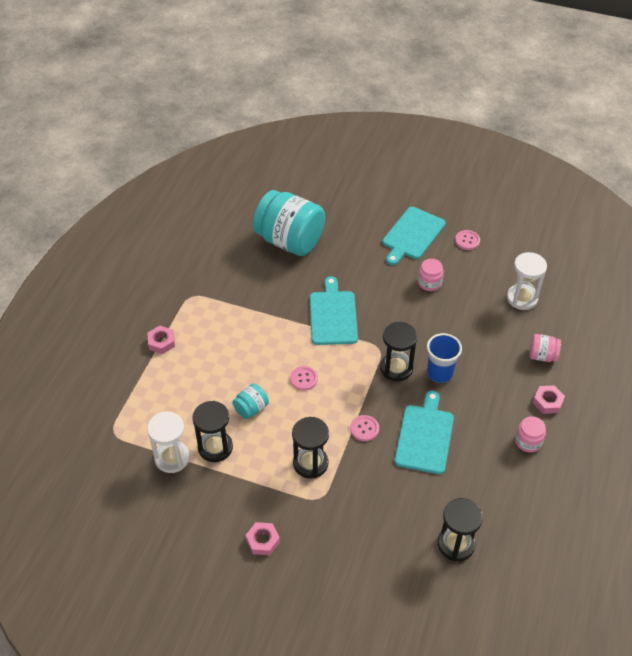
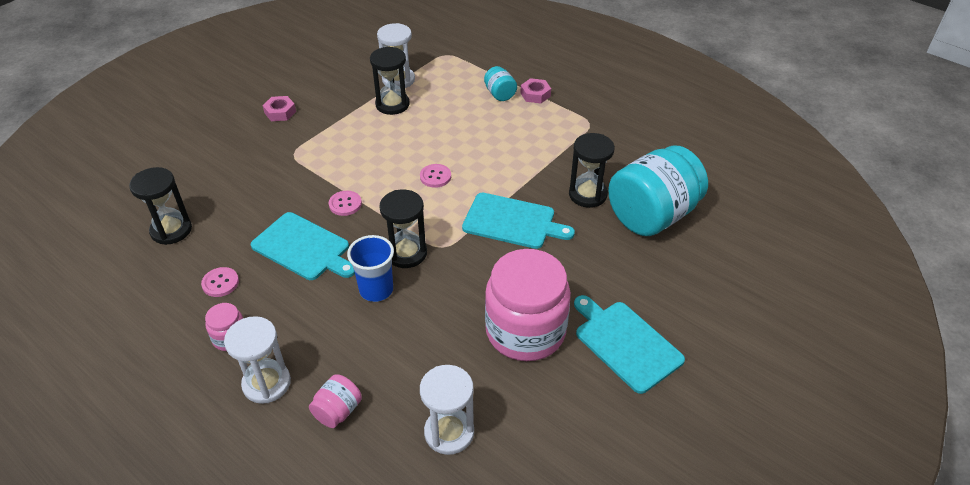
camera: 110 degrees right, 5 degrees down
(251, 408) = (421, 134): turquoise jar -> turquoise jar (500, 94)
(310, 463) = (333, 157): black hourglass -> black hourglass (587, 194)
(429, 283) = (525, 331): pink jar -> pink jar, size x2.28
(467, 241) = (592, 408): pink button -> pink button (220, 283)
(547, 402) = (266, 383): pink nut -> white hourglass

